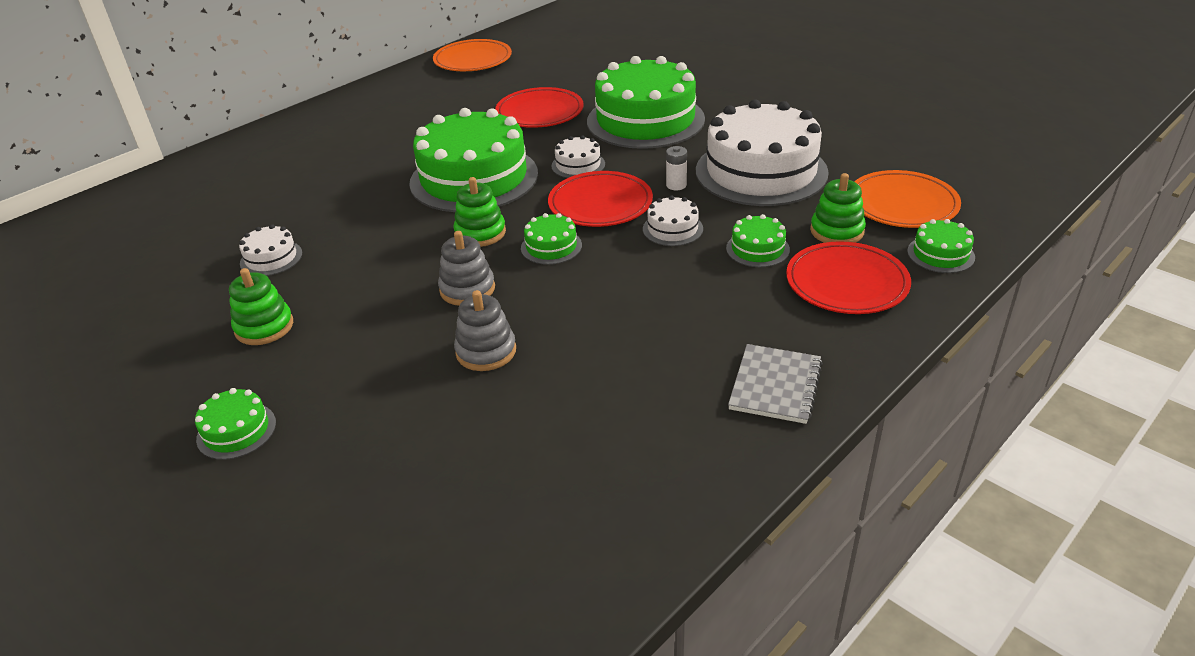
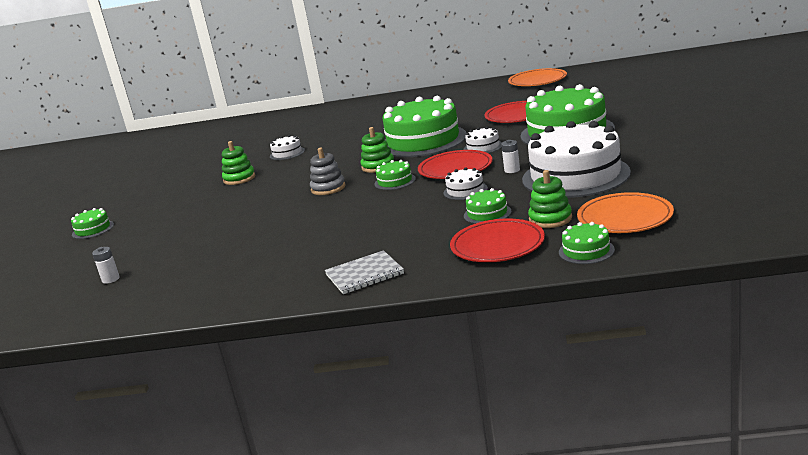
camera: 50 degrees right, 15 degrees down
(236, 431) = (171, 211): green cake -> green cake (93, 229)
(377, 598) = (111, 279): none -> white battery
(486, 351) = (288, 215): grey stacking toy -> none

